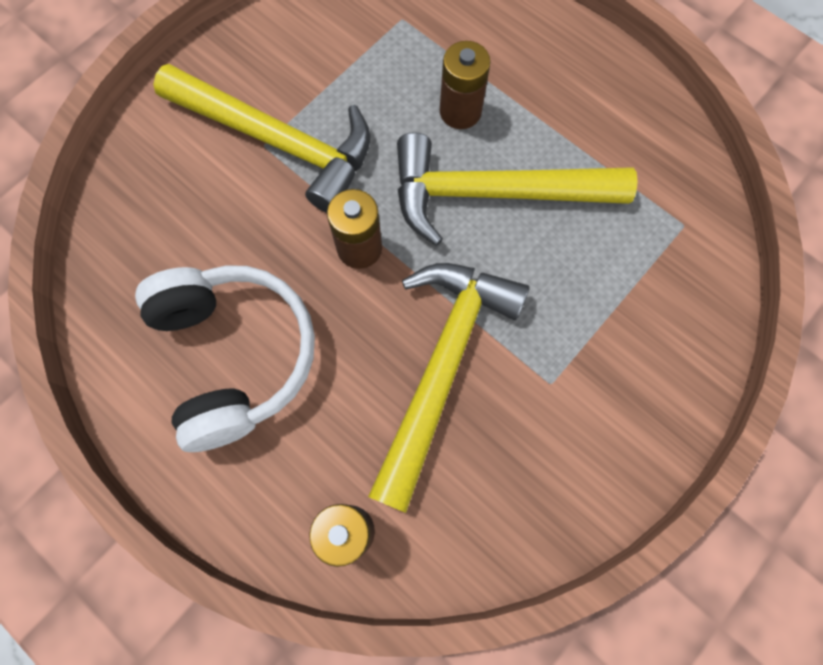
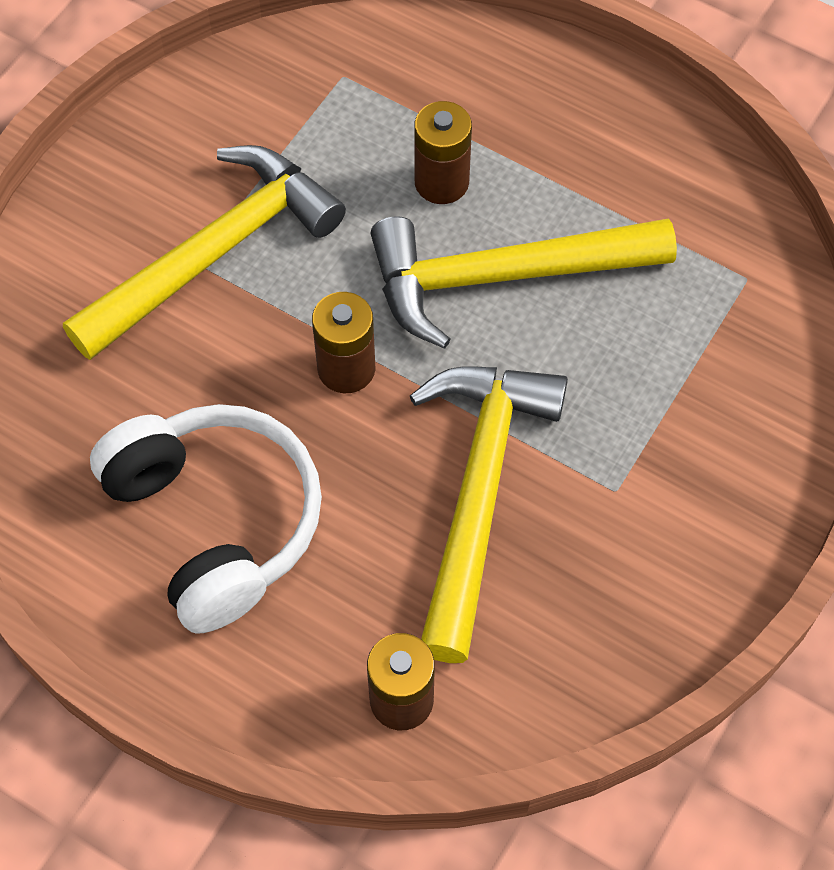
camera: 10 degrees left, 10 degrees down
(278, 141) = (213, 253): yellow hammer -> yellow hammer turned 60 degrees counterclockwise

